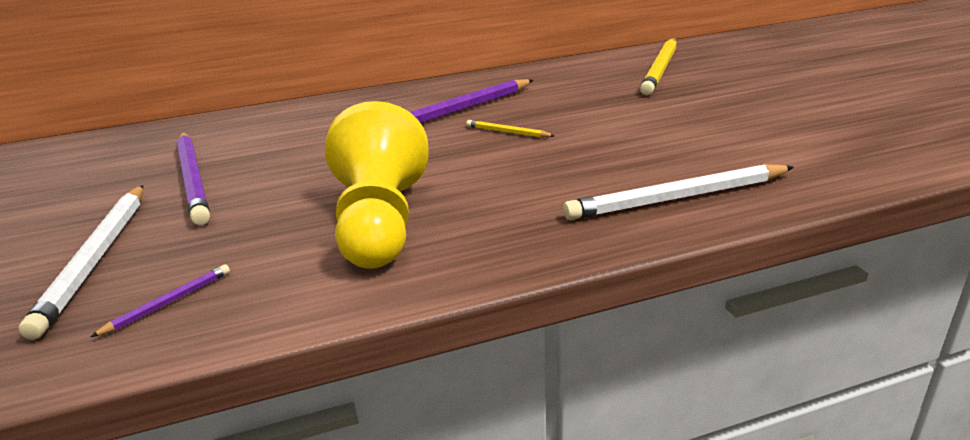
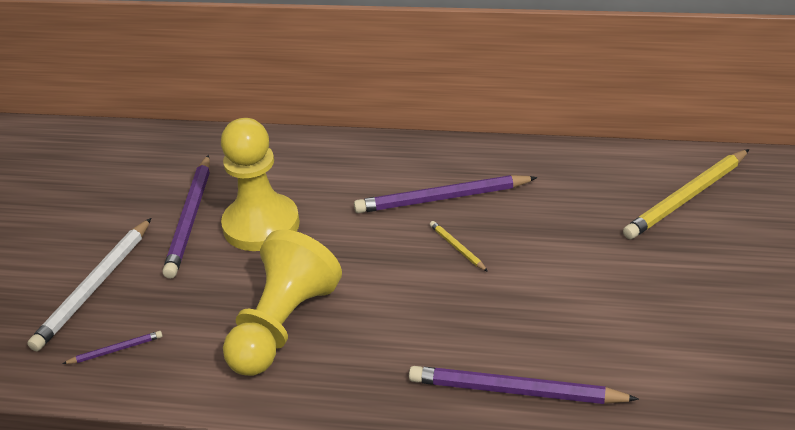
camera: 30 degrees right, 10 degrees up
(285, 165) = (261, 225): none -> yellow pawn
(677, 198) = (516, 391): white pencil -> purple pencil

